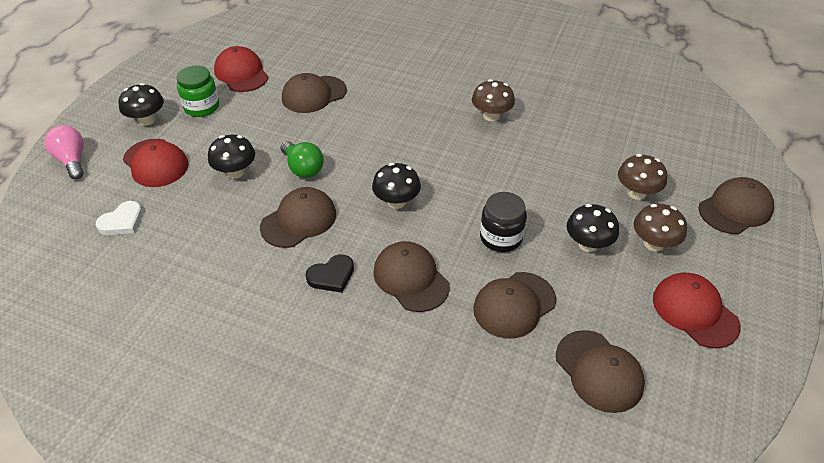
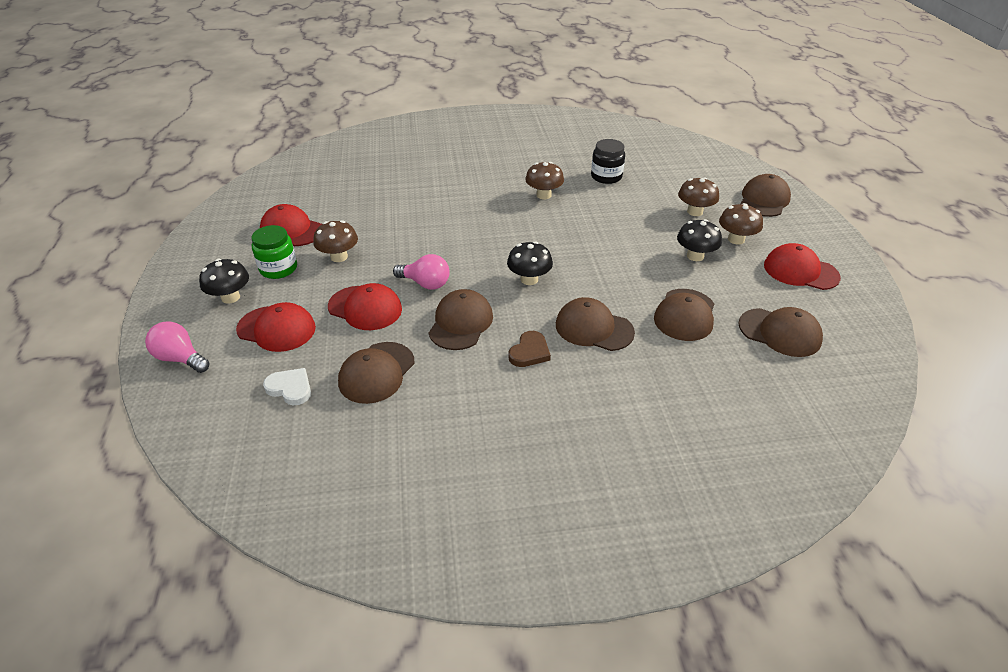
camera: 30 degrees left, 5 degrees down
(122, 221) = (290, 388): white heart -> white heart turned 75 degrees counterclockwise
(235, 172) = (365, 308): black mushroom -> red cap
(256, 114) = (339, 257): none -> brown mushroom
(303, 168) = (425, 283): green light bulb -> pink light bulb
(314, 94) = (379, 225): brown cap -> brown cap (376, 372)
(331, 276) = (529, 352): black heart -> brown heart
(501, 237) = (632, 274): black jar -> black jar (606, 177)

